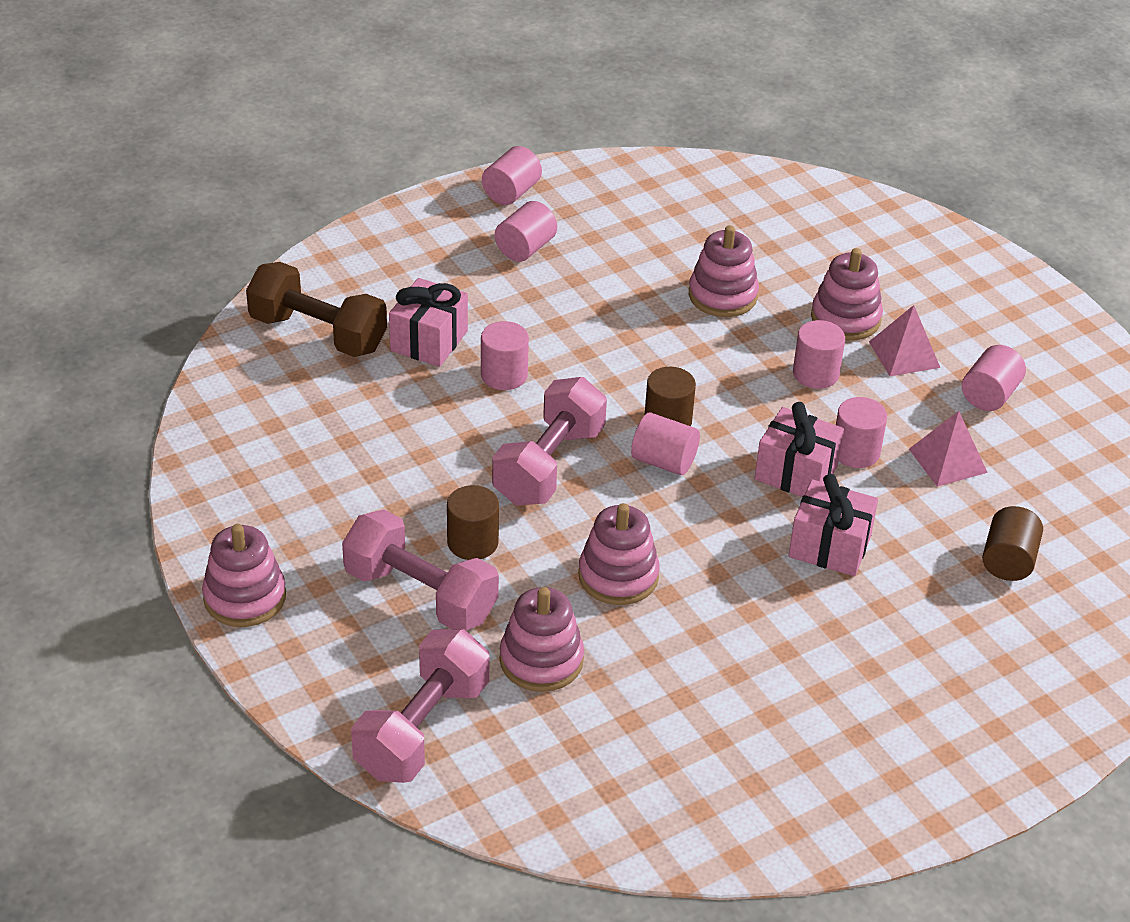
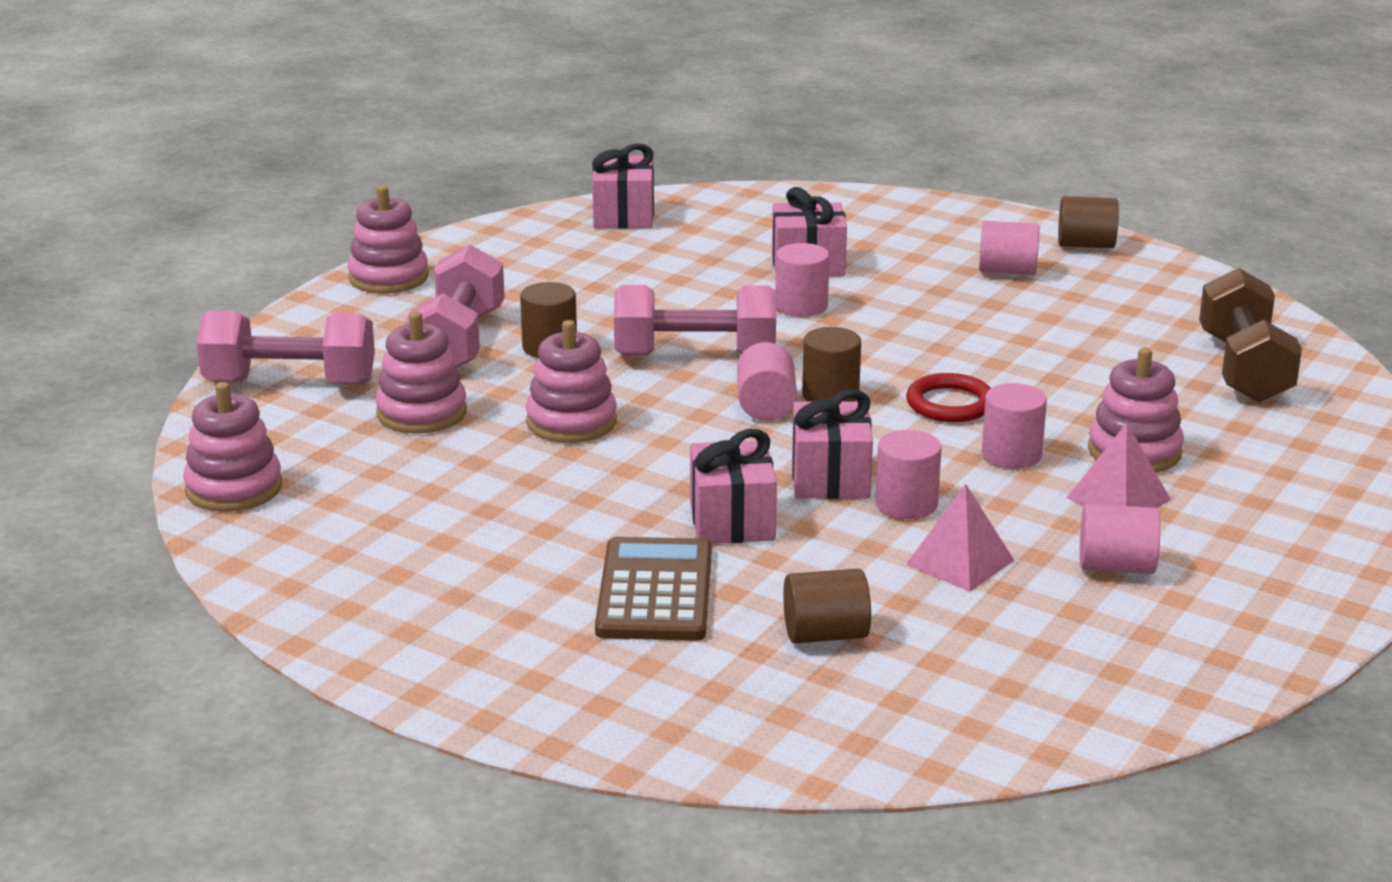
camera: 65 degrees right, 15 degrees down
(237, 405) = (623, 215): none -> pink gift
(318, 333) = (757, 220): brown dumbbell -> brown dumbbell (1244, 369)
(511, 192) = (1086, 245): pink cylinder -> brown cylinder
(722, 295) = (1074, 378): pink stacking toy -> pink stacking toy (234, 488)
(722, 369) = (950, 404): none -> red ring
(909, 623) = (655, 591): none -> brown calculator

